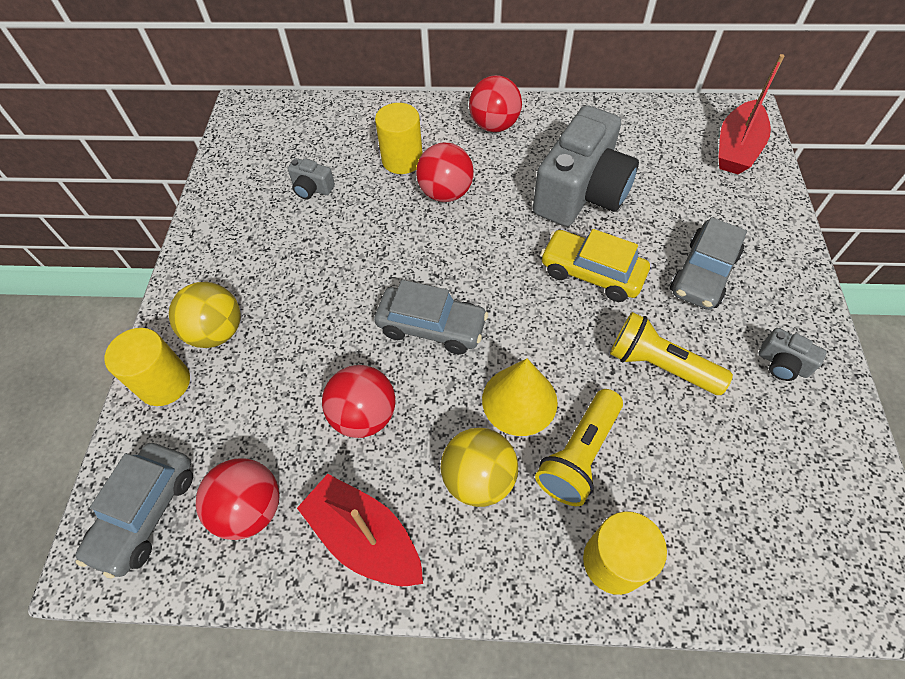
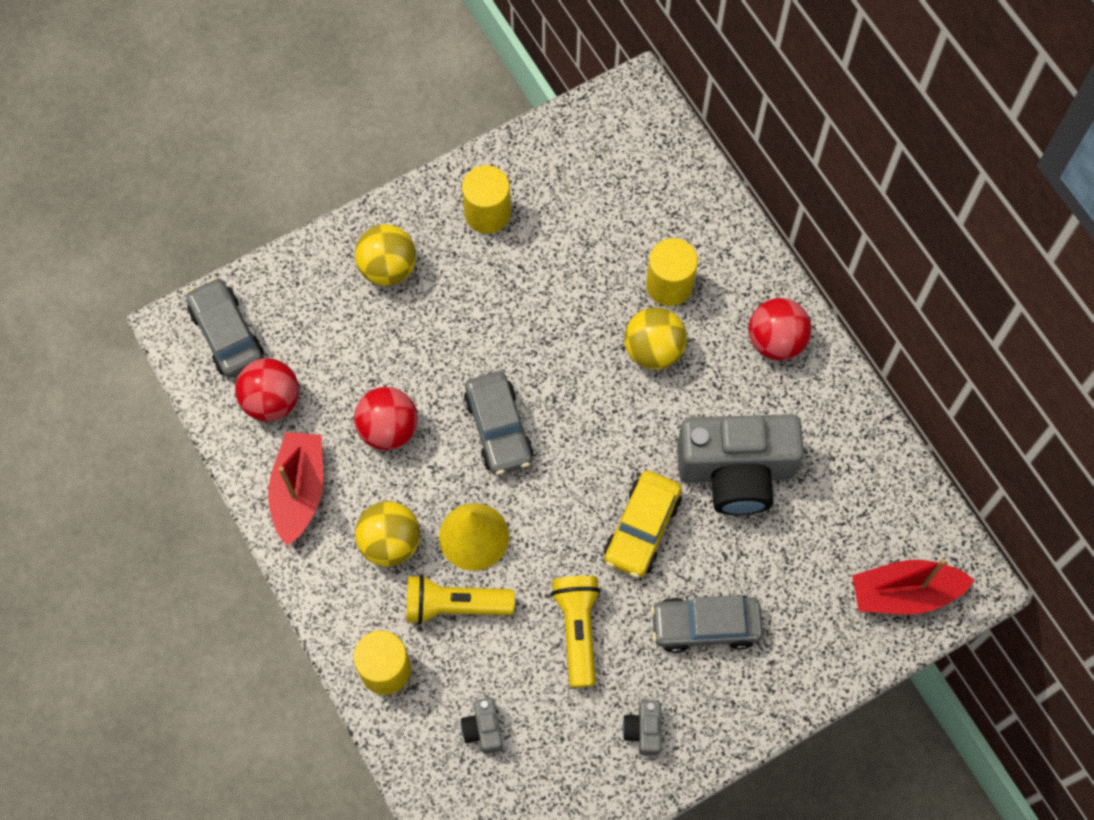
camera: 55 degrees right, 10 degrees up
(146, 512) = (227, 334): grey car -> grey car turned 75 degrees clockwise
(164, 383) = (322, 266): yellow cylinder -> yellow cylinder (487, 213)
(312, 189) = (580, 231): grey camera -> grey camera (483, 729)
(445, 193) = (653, 350): red ball -> yellow ball
(591, 273) = (642, 529): yellow car -> yellow car turned 150 degrees counterclockwise

